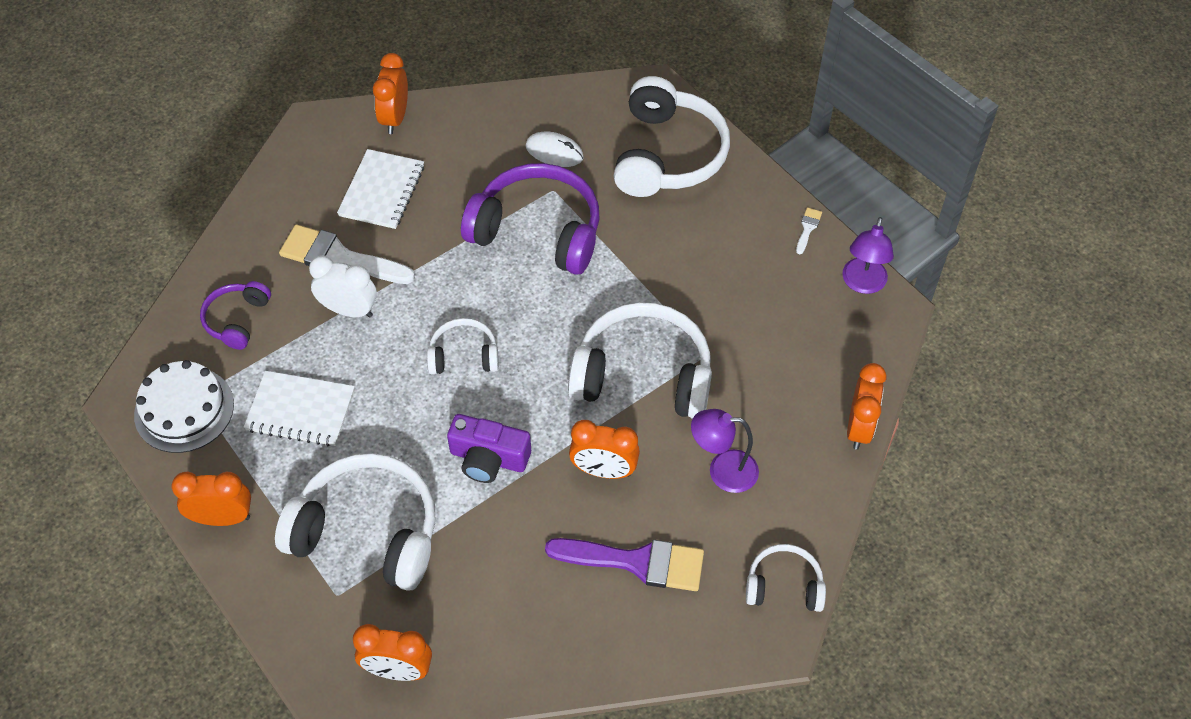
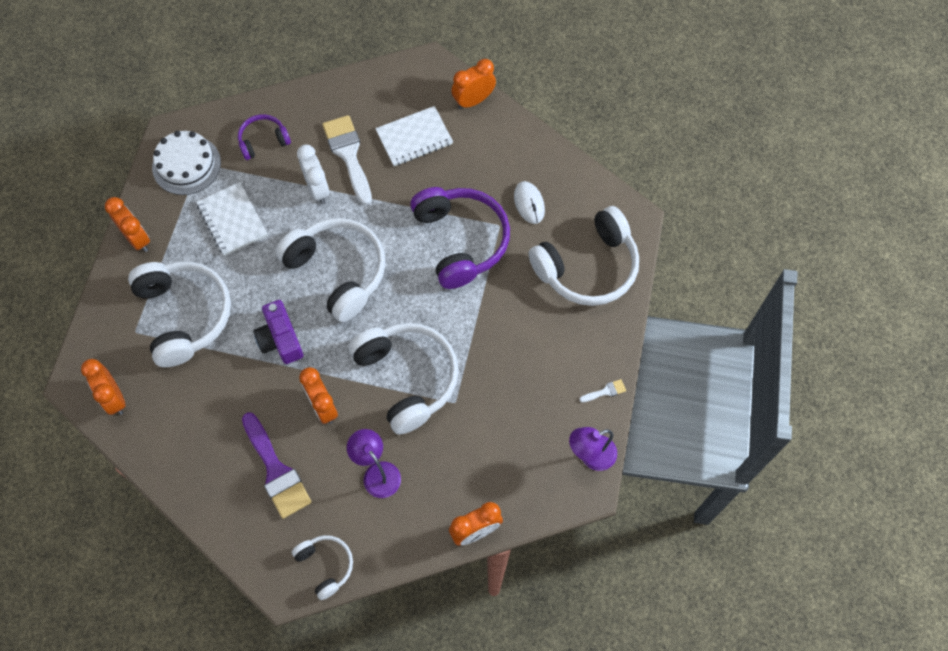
camera: 50 degrees right, 10 degrees up
(464, 355) = (338, 271): white headphones -> white headphones, size x1.94

